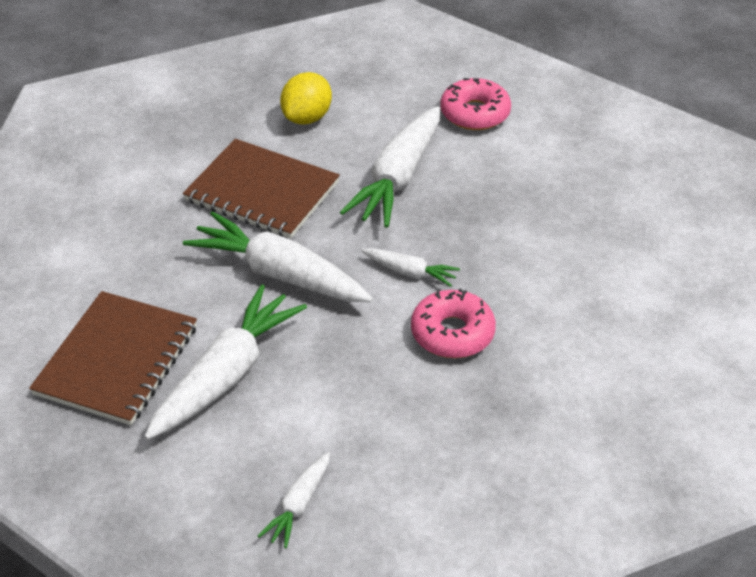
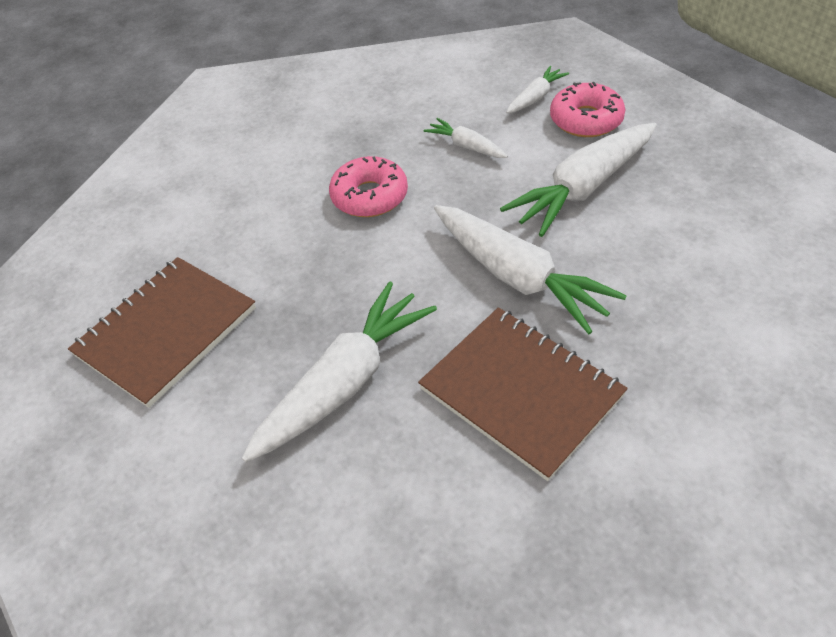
camera: 160 degrees left, 5 degrees up
(117, 360) = (688, 213): brown notebook -> brown notebook (166, 332)
(307, 117) = (431, 524): yellow lemon -> none
(410, 272) = (382, 258): white carrot -> white carrot (466, 146)
(475, 113) = (190, 480): pink donut -> pink donut (586, 120)

